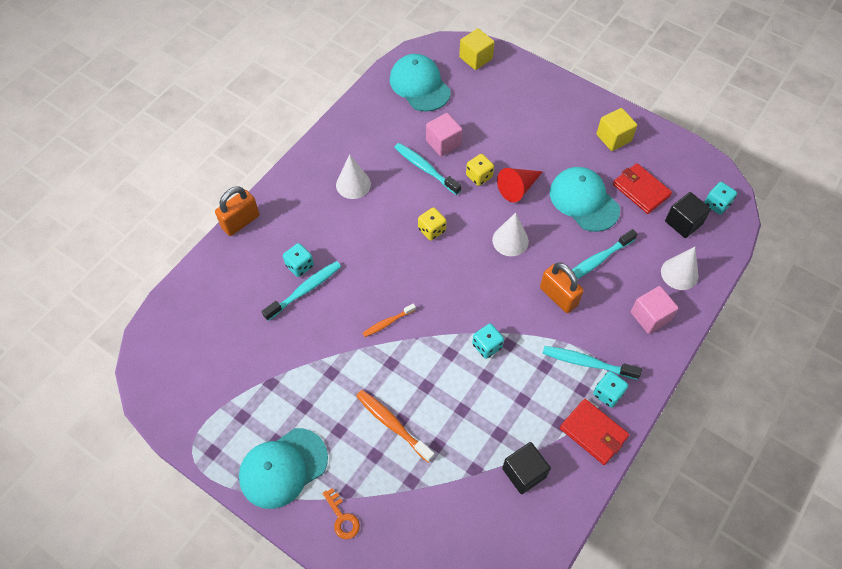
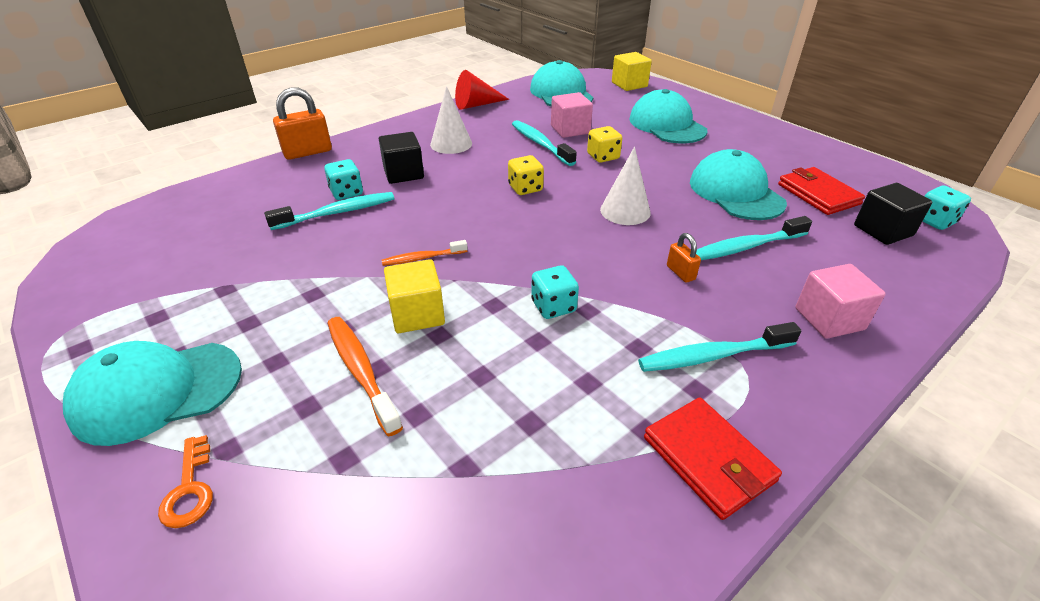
camera: 15 degrees right, 20 degrees down
(517, 188) = (649, 171): red cone -> red cone (476, 105)
(520, 119) = (667, 125): none -> turquoise cap
(524, 472) = (555, 495): black cube -> black cube (403, 173)
(558, 296) = (680, 273): orange padlock -> orange padlock, size x0.53
(587, 363) = (712, 356): turquoise toothbrush -> turquoise toothbrush turned 45 degrees counterclockwise
(607, 394) = (744, 405): turquoise dice -> none
(613, 138) = (783, 150): yellow cube -> yellow cube (417, 314)
(679, 273) = (879, 279): white cone -> none

